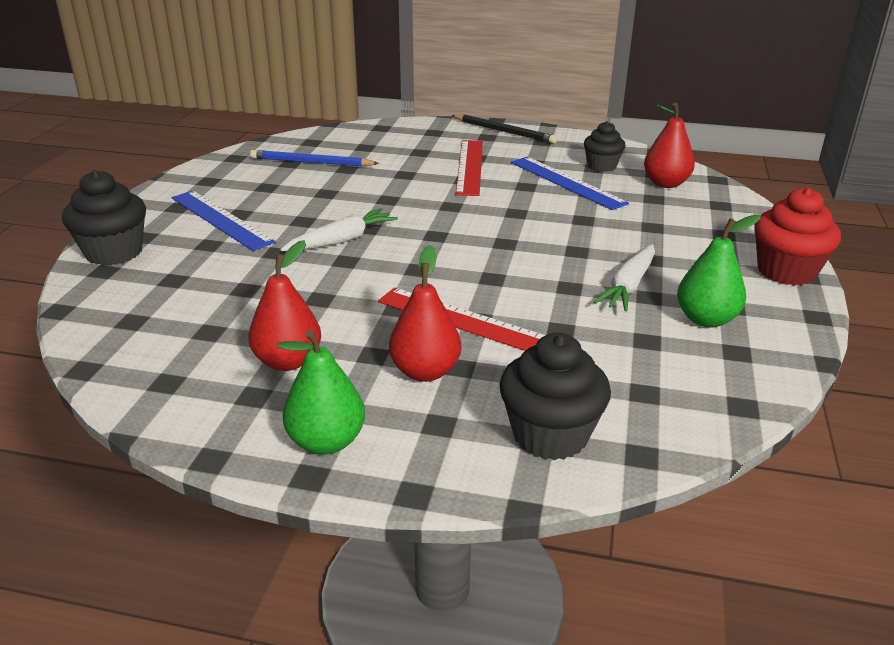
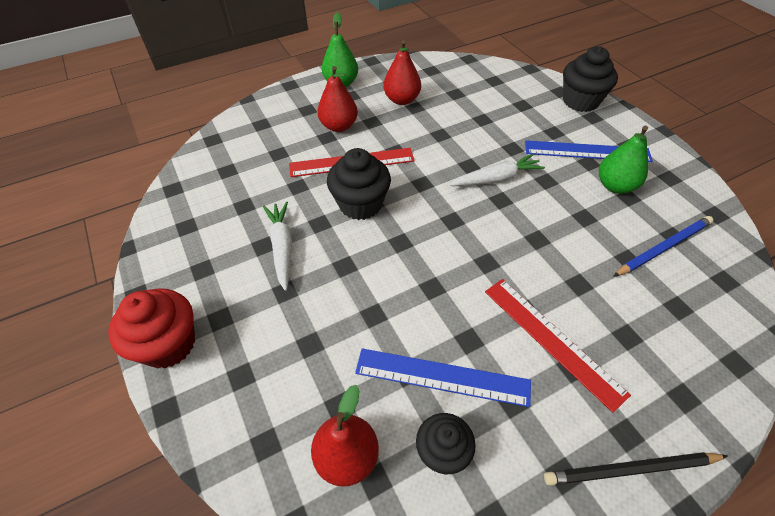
camera: 140 degrees right, 20 degrees up
(342, 240) = (496, 178): white carrot -> white carrot turned 120 degrees counterclockwise
(550, 435) = (257, 128): black cupcake -> black cupcake (360, 204)
(706, 319) = (215, 244): green pear -> green pear (615, 186)

